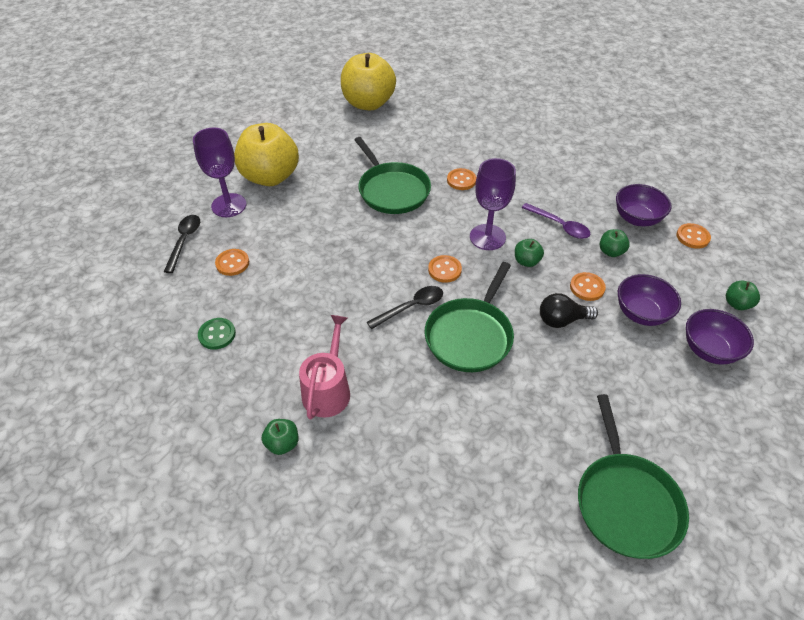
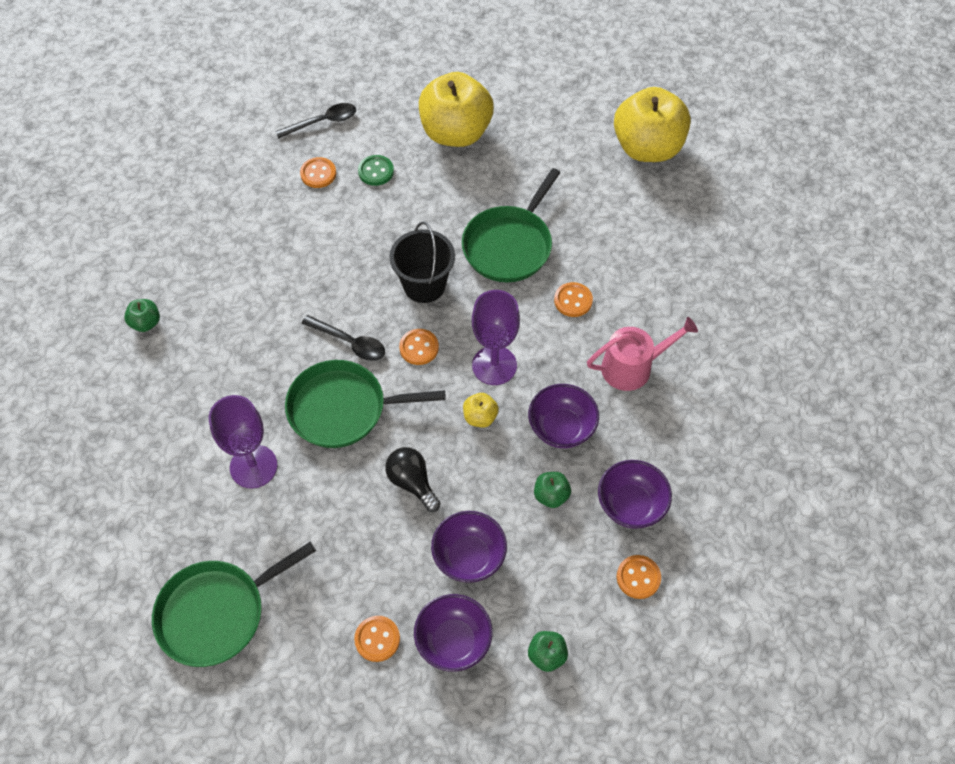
camera: 60 degrees right, 10 degrees up
(217, 334) = (230, 213): green button -> green button (376, 171)
(229, 205) = (391, 125): purple goblet -> purple goblet (253, 466)
(328, 389) = (216, 326): pink watering can -> pink watering can (632, 367)
(391, 245) = (424, 285): none -> black bucket
(526, 261) = (480, 417): green apple -> yellow apple
(559, 225) = (561, 428): purple spoon -> purple bowl
(587, 287) = (476, 490): orange button -> orange button (377, 639)

